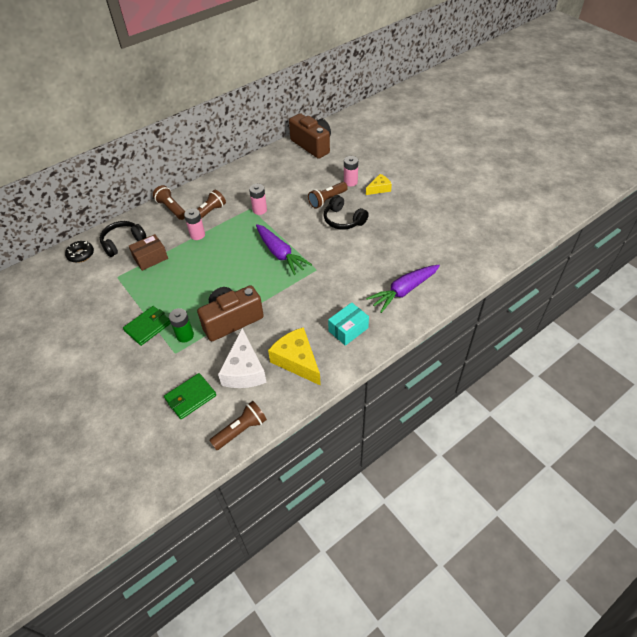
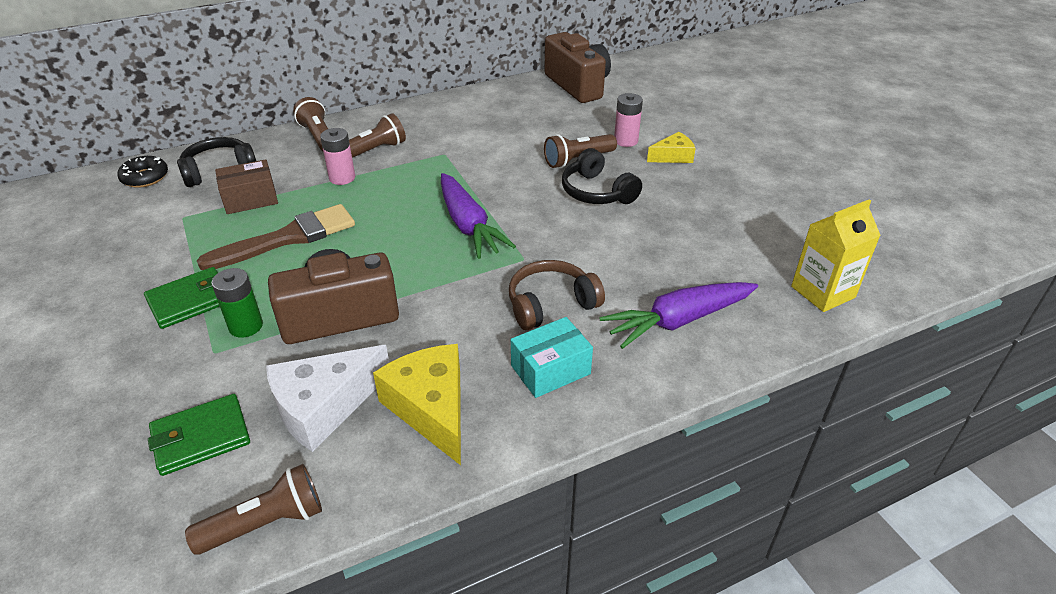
camera: 10 degrees right, 10 degrees down
(183, 279) = (288, 238): none -> brown brush
(244, 370) = (324, 407): white cheese -> white cheese turned 45 degrees clockwise
(259, 210) = (459, 158): pink battery -> none
(338, 293) = (551, 304): none -> brown headphones
(471, 261) = (823, 292): none -> yellow carton

